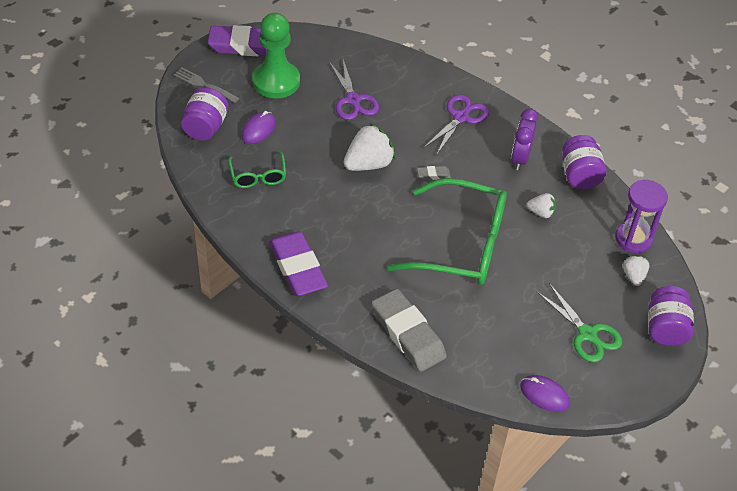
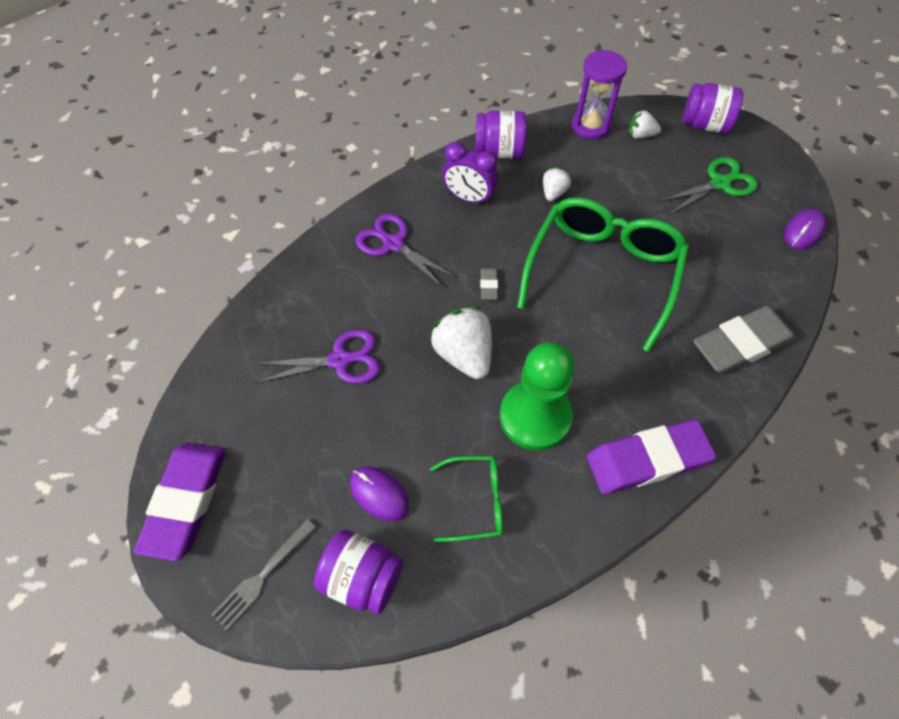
camera: 80 degrees left, 10 degrees up
(276, 81) = (280, 461): green pawn -> green pawn (535, 417)

